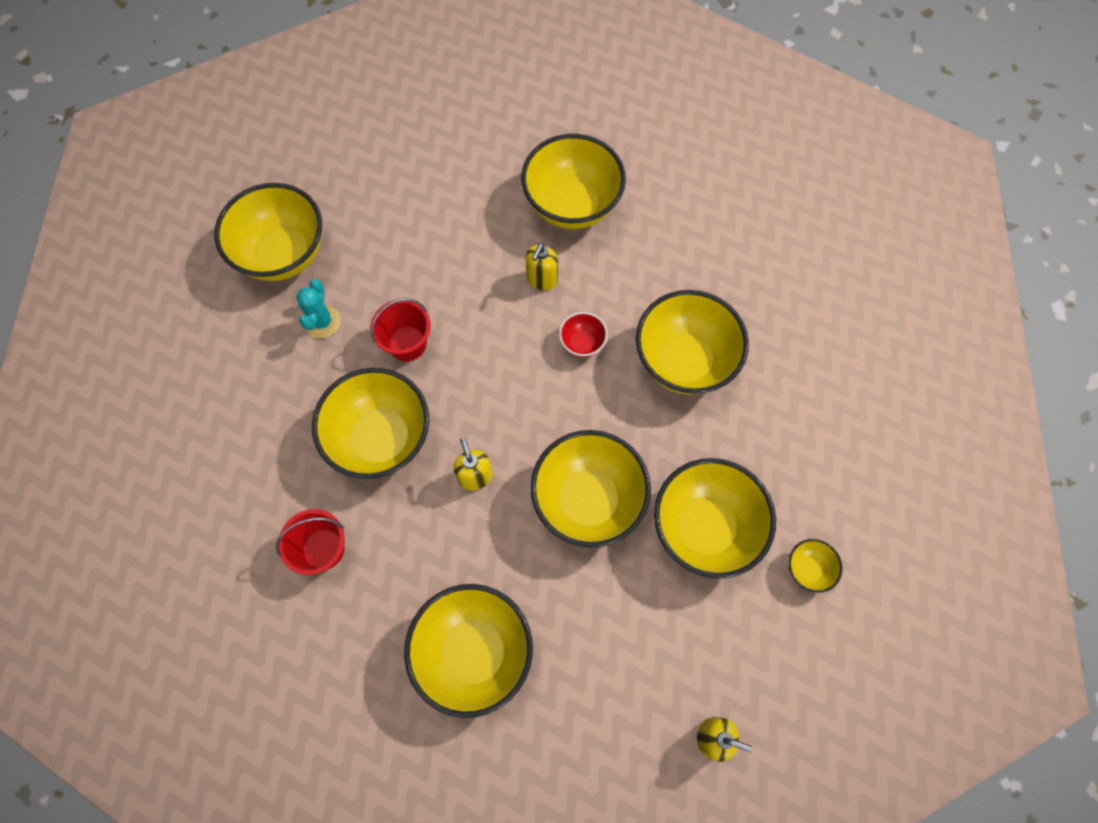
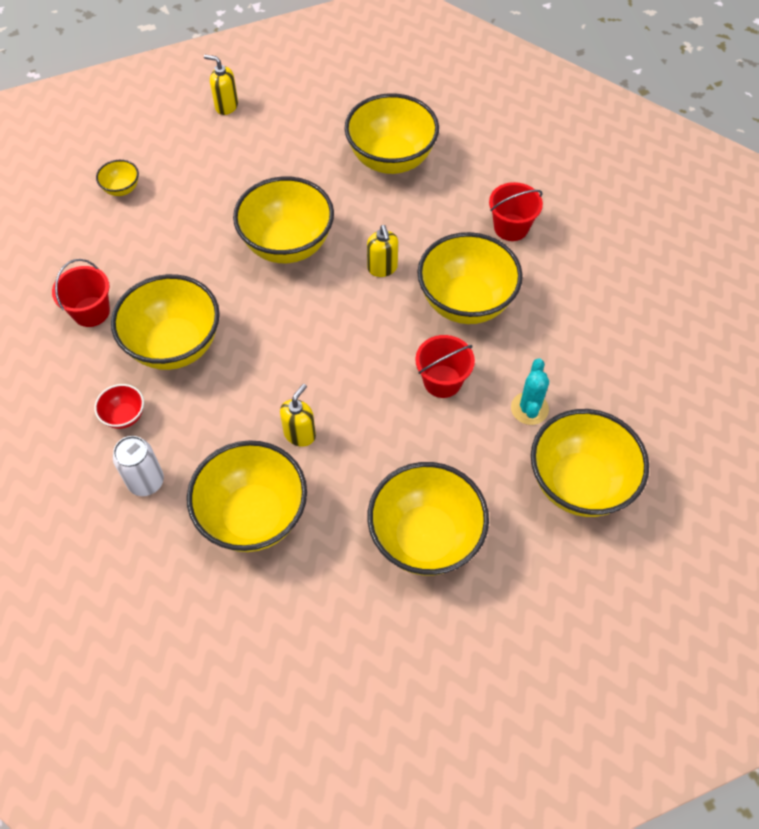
camera: 175 degrees left, 10 degrees down
(582, 343) = (269, 369): red bowl -> red bowl (124, 416)
(672, 226) = (146, 482): none -> white can
(704, 527) = (195, 220): yellow bowl -> yellow bowl (425, 538)
(783, 393) = (91, 312): none -> red bucket

